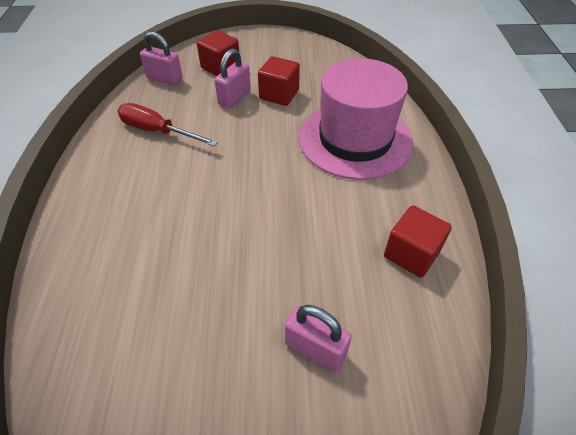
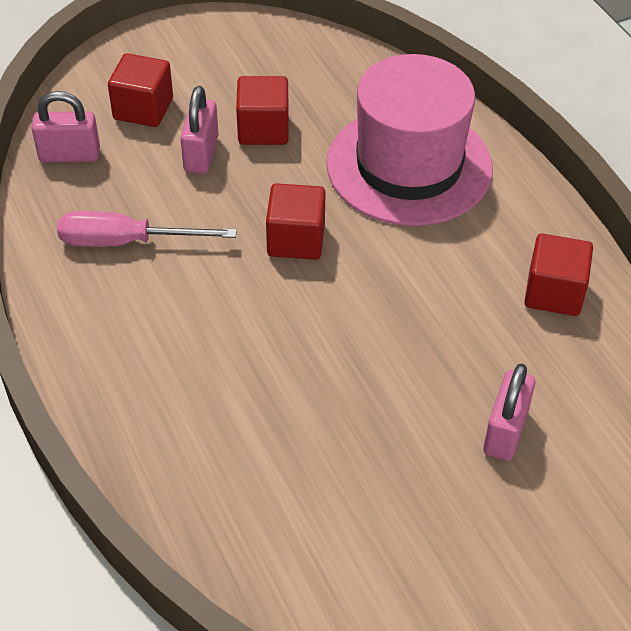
camera: 25 degrees left, 0 degrees up
(157, 131) = (126, 242): red screwdriver -> pink screwdriver
(255, 161) = (296, 240): none -> red cube
(315, 349) = (505, 431): pink padlock -> pink padlock turned 75 degrees counterclockwise

